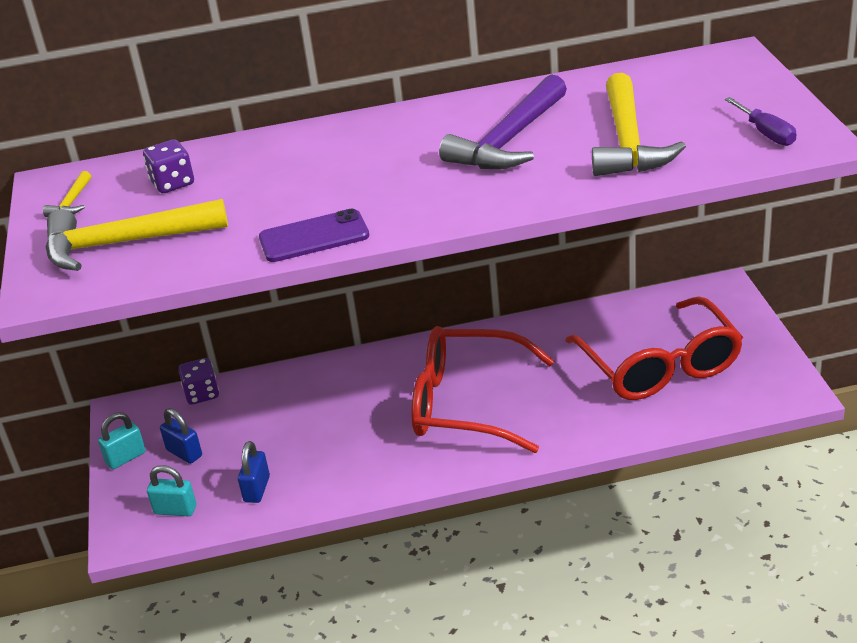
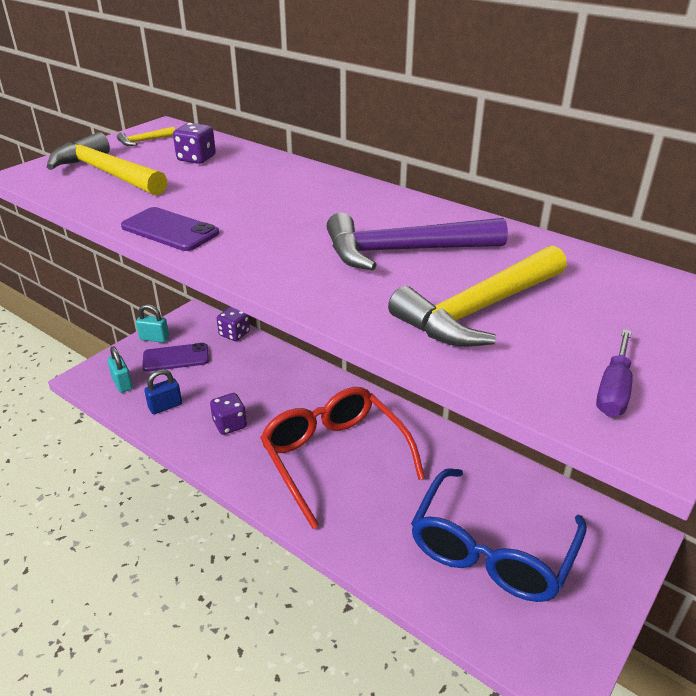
camera: 45 degrees right, 0 degrees up
(184, 453) = (176, 358): blue padlock -> purple phone
(342, 453) = (230, 424): none -> purple dice
(659, 365) = (492, 549): red glasses -> blue glasses

